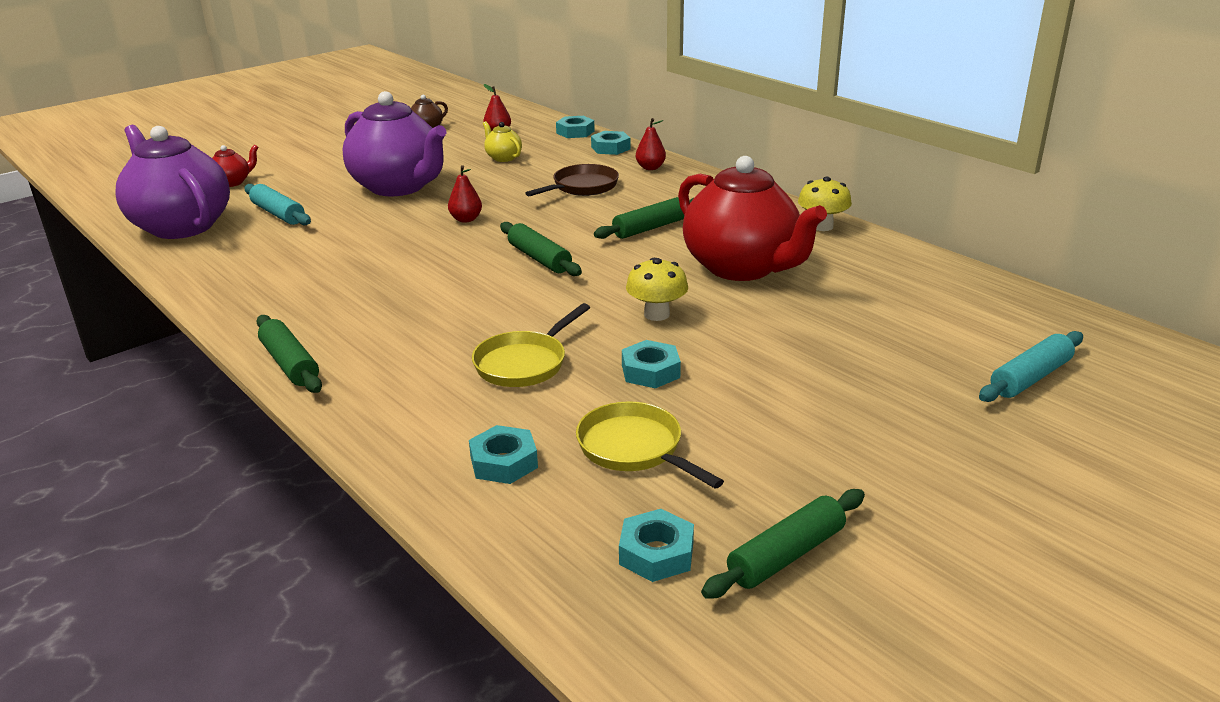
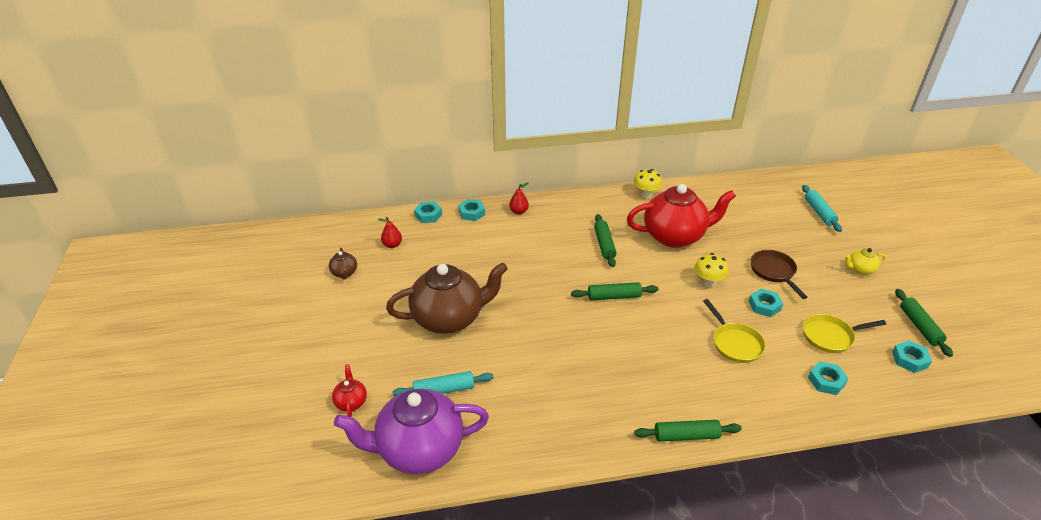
camera: 60 degrees left, 10 degrees up
(399, 187) = (449, 318): purple teapot -> brown teapot
(466, 219) = (533, 306): red pear -> none
(503, 158) = (442, 258): yellow teapot -> yellow teapot (860, 269)
(582, 187) = (524, 245): brown pan -> brown pan (774, 272)

